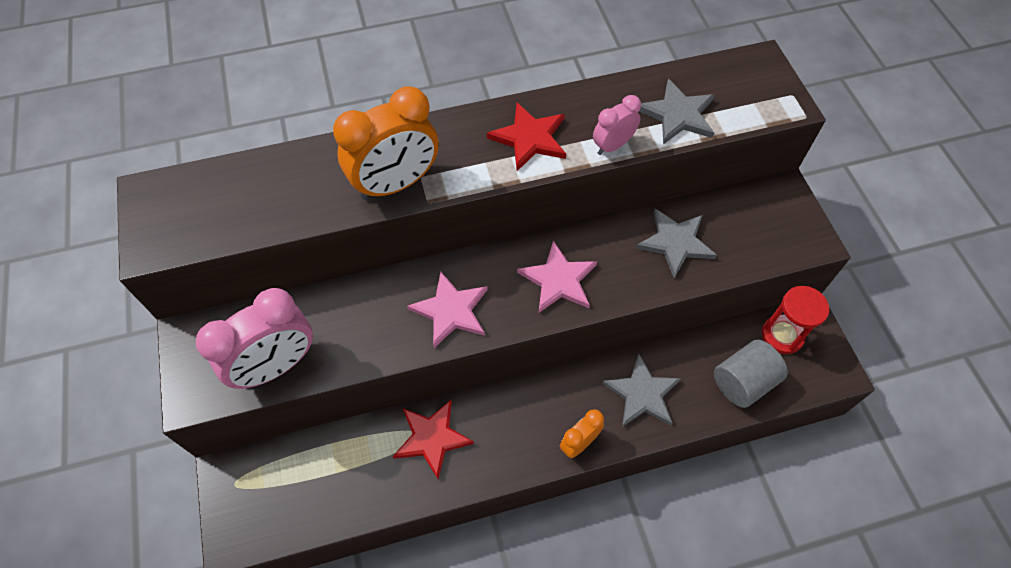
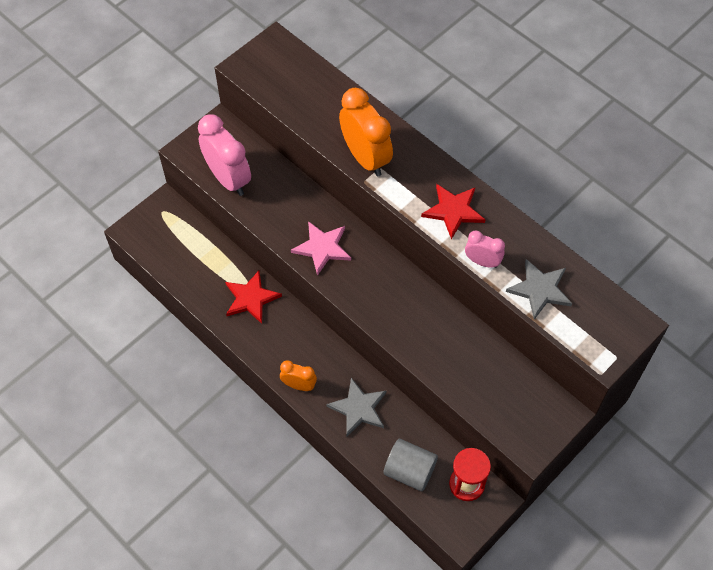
camera: 60 degrees right, 0 degrees up
(276, 366) = (228, 179): pink clock -> pink clock turned 150 degrees counterclockwise
(396, 184) = (365, 157): orange clock -> orange clock turned 150 degrees counterclockwise
(558, 280) = (385, 298): pink star -> none
(675, 243) = (465, 356): grey star -> none

